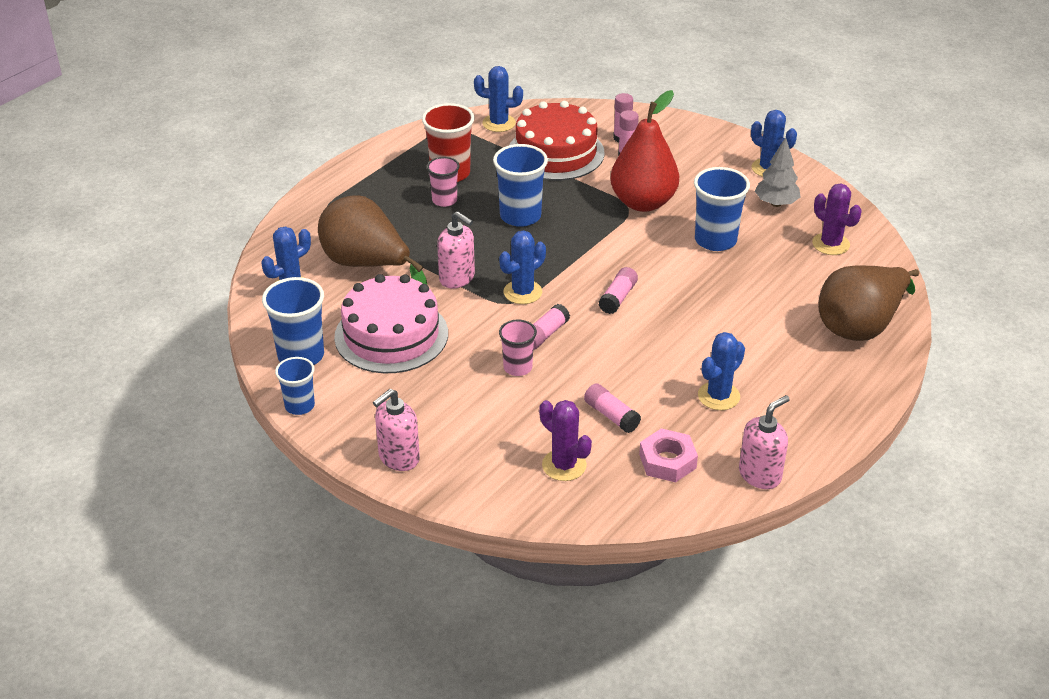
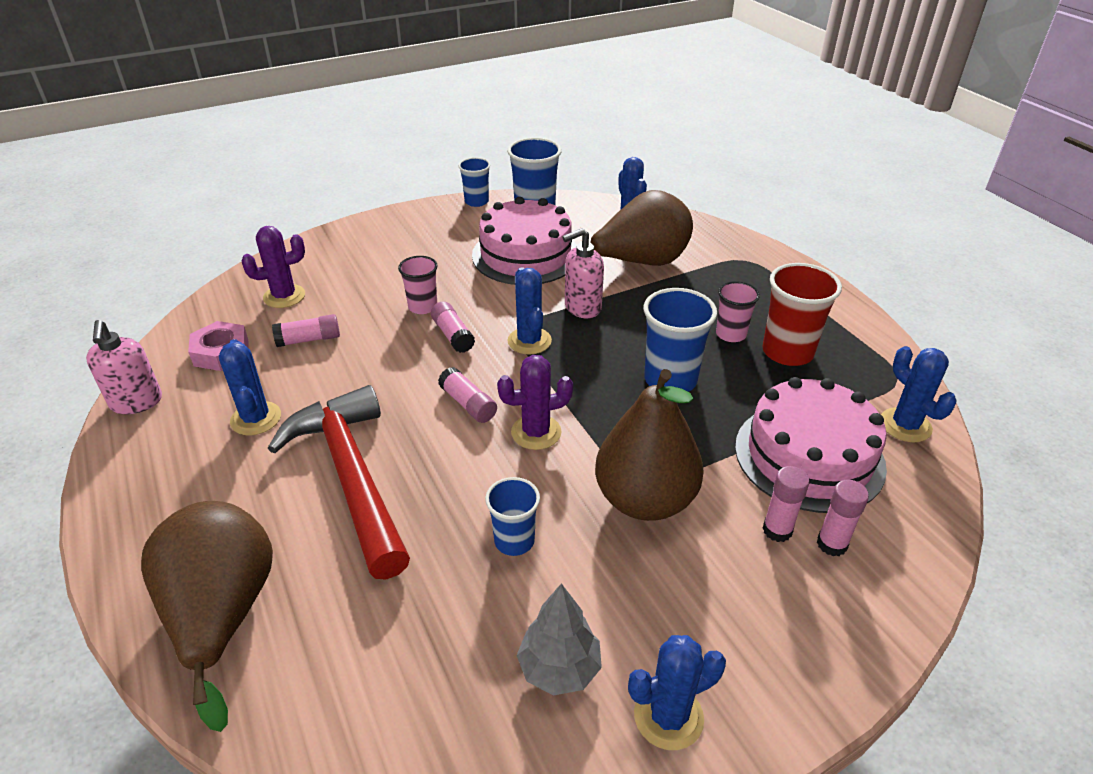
camera: 115 degrees right, 0 degrees up
(398, 458) = (379, 228): pink soap dispenser -> none
(499, 123) = (905, 425): blue cactus -> blue cactus turned 60 degrees counterclockwise
(556, 152) = (809, 456): red cake -> pink cake
(643, 202) = (644, 500): red pear -> brown pear
(715, 240) = (514, 541): blue cup -> blue cup, size x0.62
(727, 323) = (351, 476): none -> red hammer
(831, 244) = (410, 688): purple cactus -> purple cactus (536, 432)

